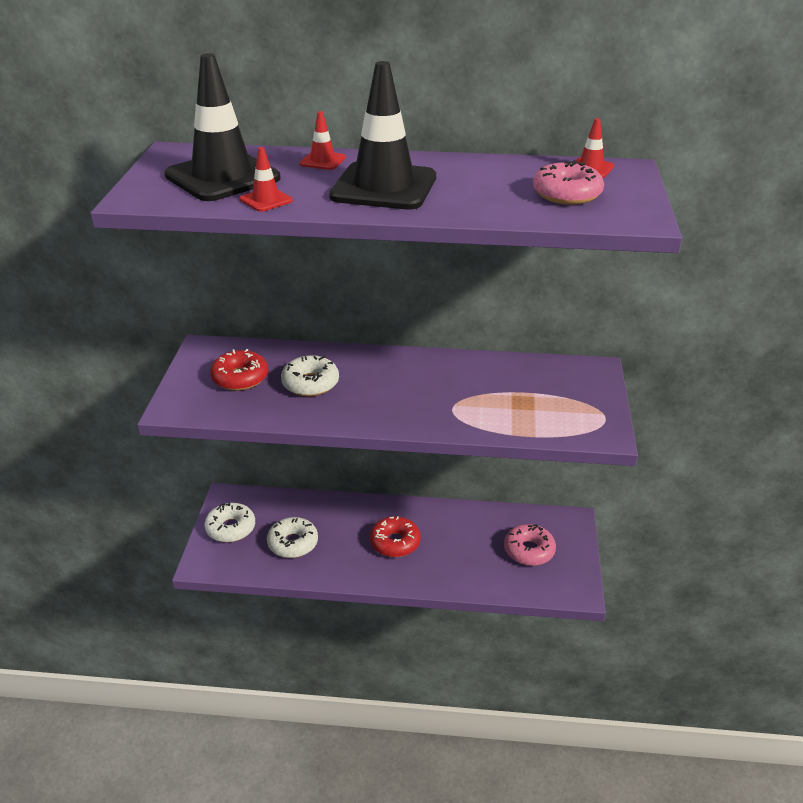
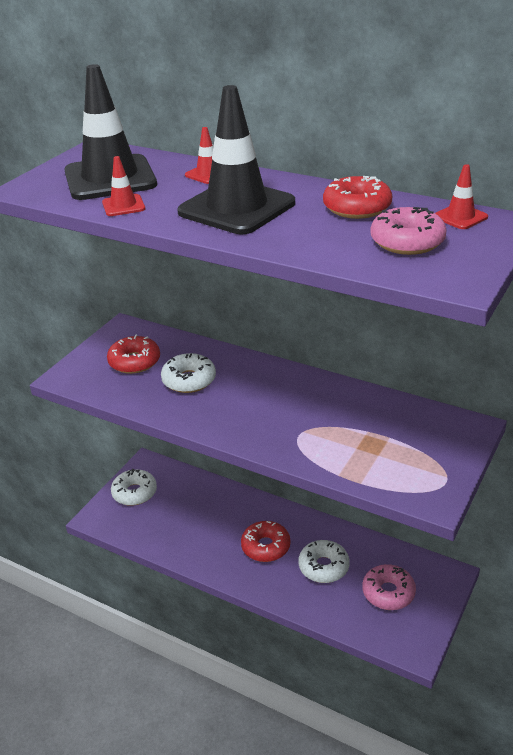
camera: 25 degrees right, 0 degrees up
(293, 543) = (177, 521): white donut -> white donut (323, 567)
(495, 172) = (357, 207): none -> red donut

